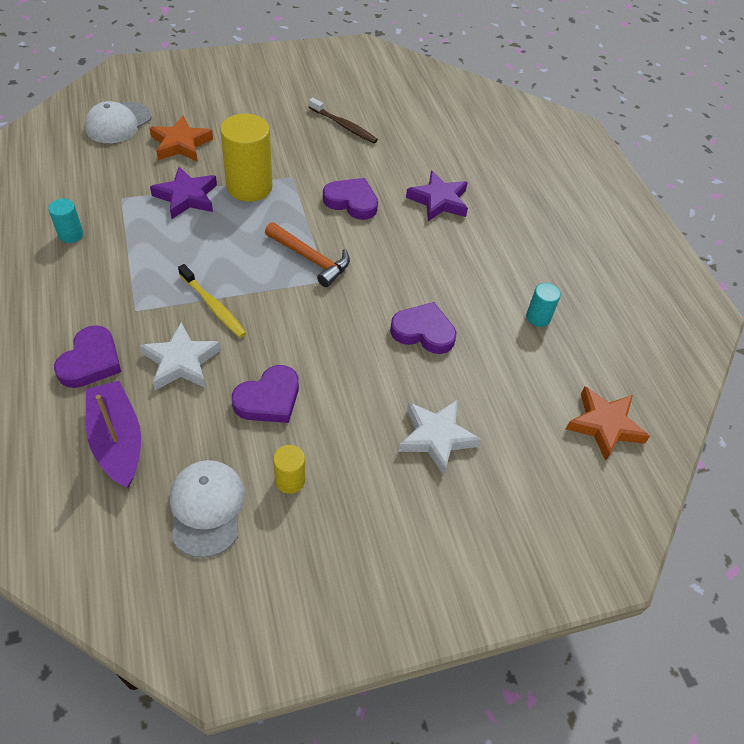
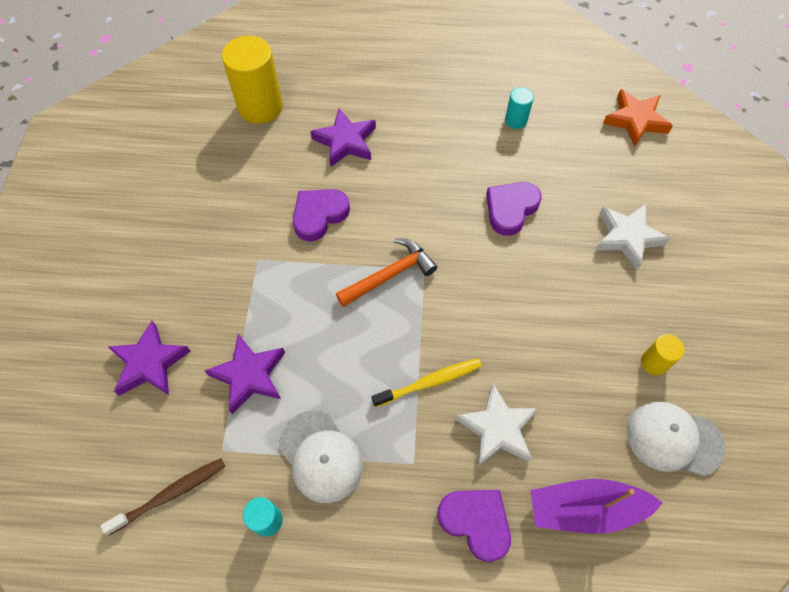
camera: 65 degrees left, 10 degrees up
(118, 123) = (72, 431): white cap -> white cap (321, 456)
(181, 144) = (150, 363): orange star -> purple star
(249, 187) = (258, 306): yellow cylinder -> yellow cylinder (260, 107)
(269, 399) = (561, 358): purple heart -> none
(344, 126) = (194, 187): brown toothbrush -> brown toothbrush (170, 494)

